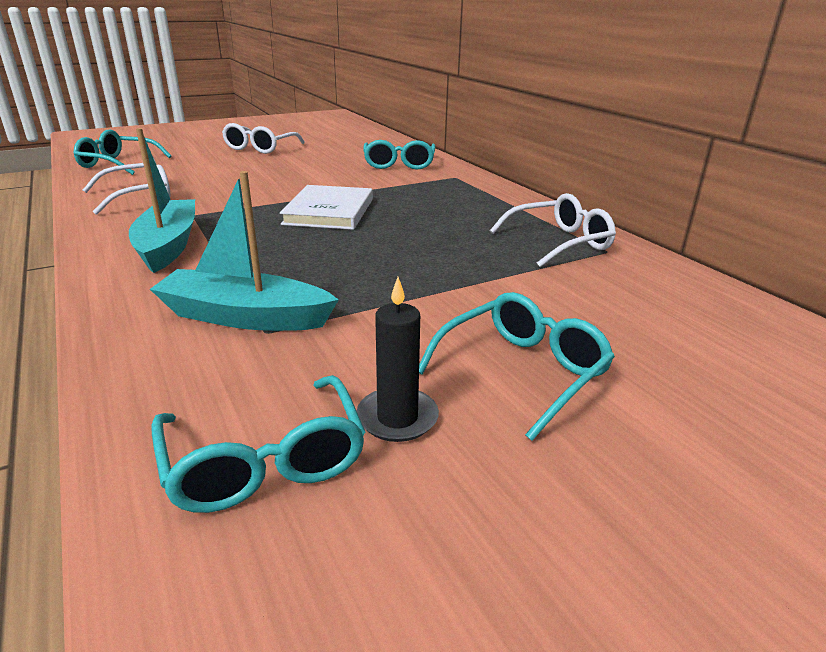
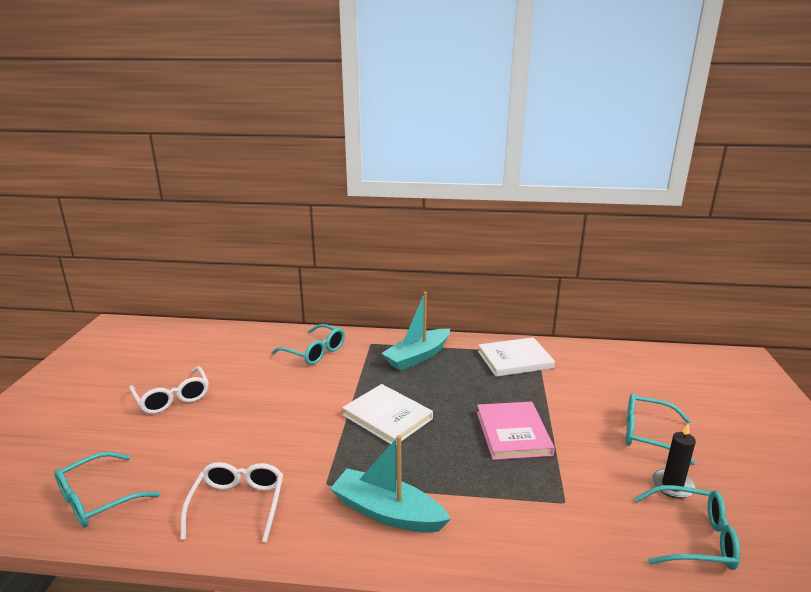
camera: 55 degrees left, 5 degrees down
(244, 317) = (539, 505): turquoise boat -> turquoise boat (417, 357)
(382, 273) = (513, 433): none -> pink book
(522, 371) = (647, 434): turquoise glasses -> turquoise glasses turned 60 degrees counterclockwise
(559, 242) = (515, 360): white glasses -> white book

